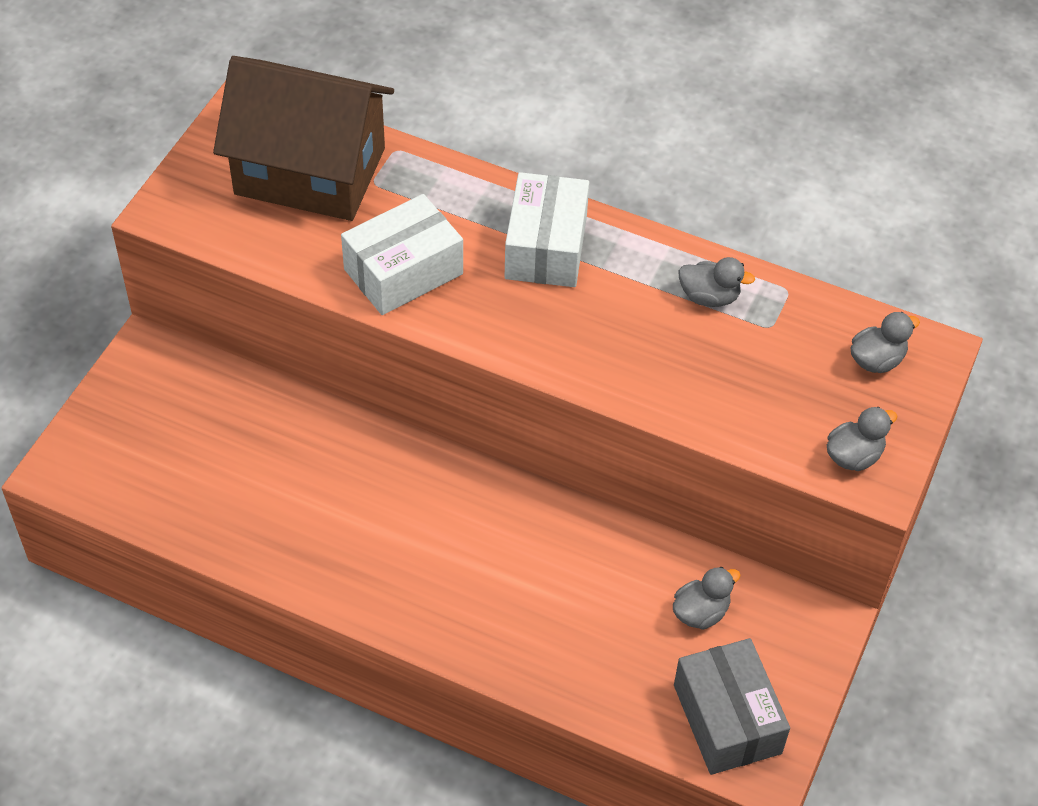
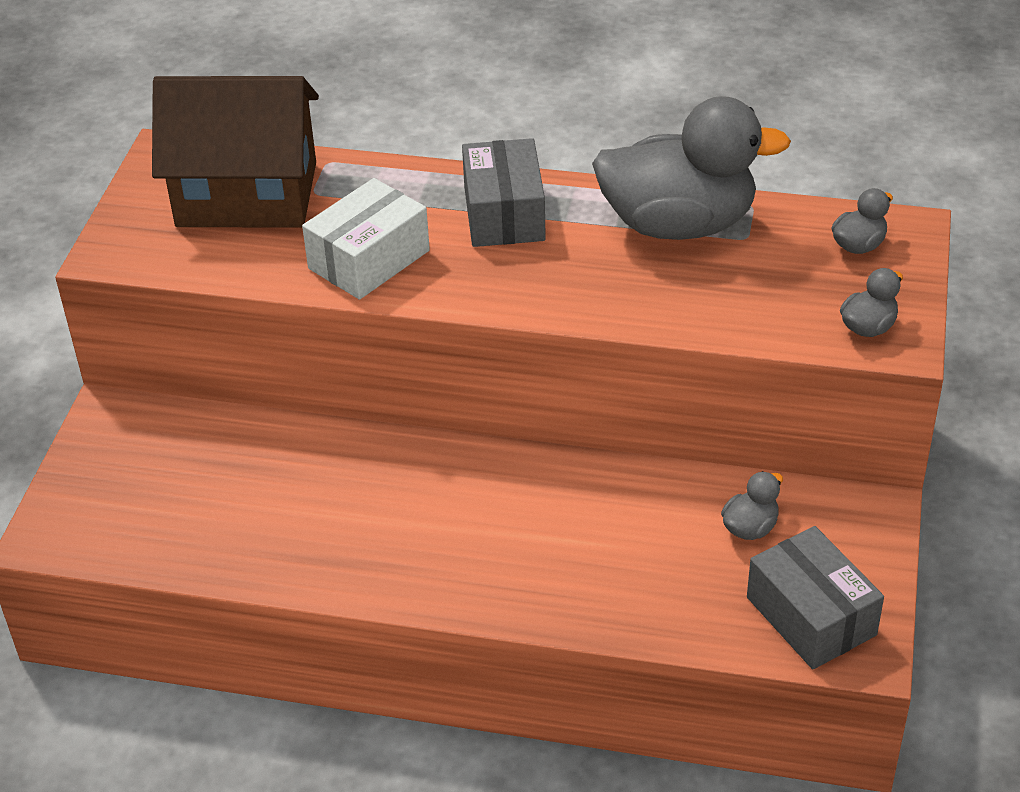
camera: 10 degrees left, 10 degrees down
(546, 247) = (504, 214): white box -> grey box
(709, 297) = (678, 224): grey duck -> grey duck, size x2.49

